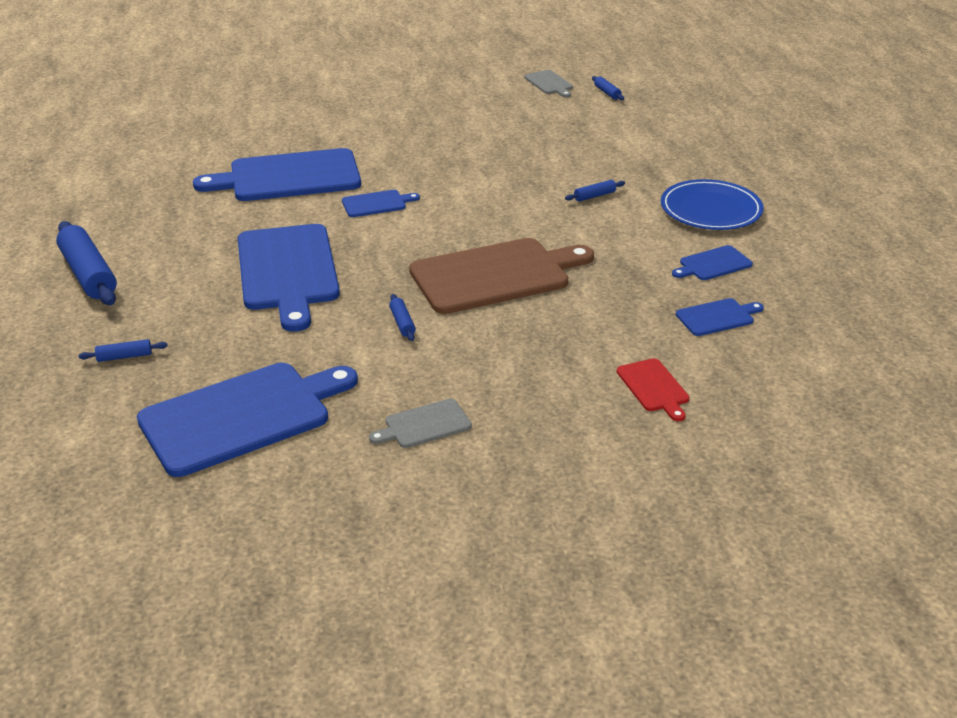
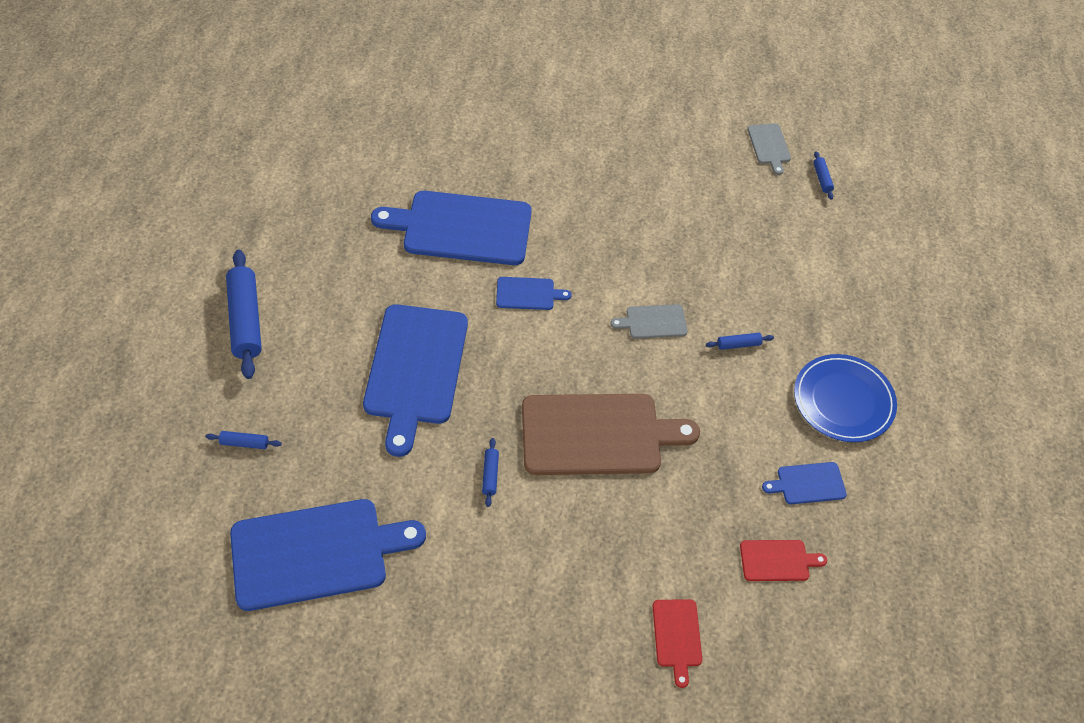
camera: 15 degrees right, 20 degrees up
(424, 425) = (460, 616): grey cutting board -> grey cutting board (653, 322)
(717, 317) = (777, 560): blue cutting board -> red cutting board

